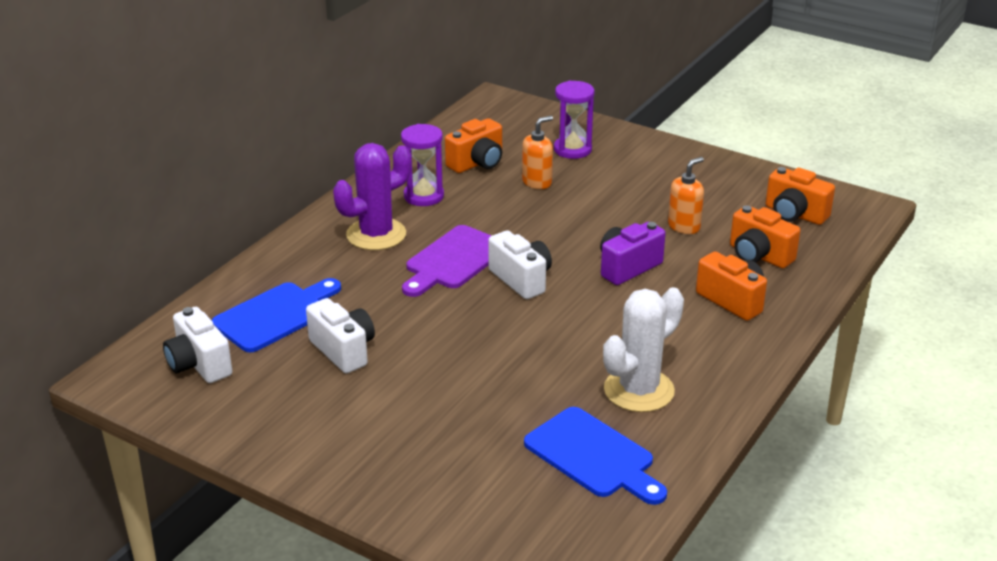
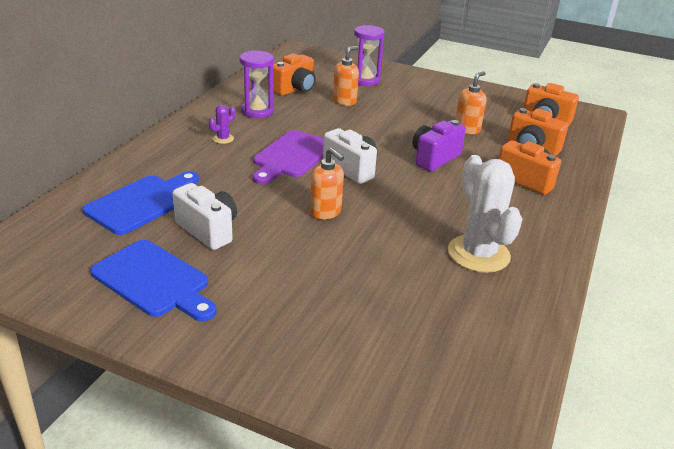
camera: 10 degrees left, 0 degrees up
(199, 364) = (71, 247): white camera -> none
(376, 234) = (223, 139): purple cactus -> purple cactus, size x0.43
(478, 334) = (325, 212): none -> orange soap dispenser
(593, 456) = (459, 314): blue cutting board -> blue cutting board (154, 281)
(639, 390) = (478, 254): white cactus -> white cactus turned 60 degrees counterclockwise

